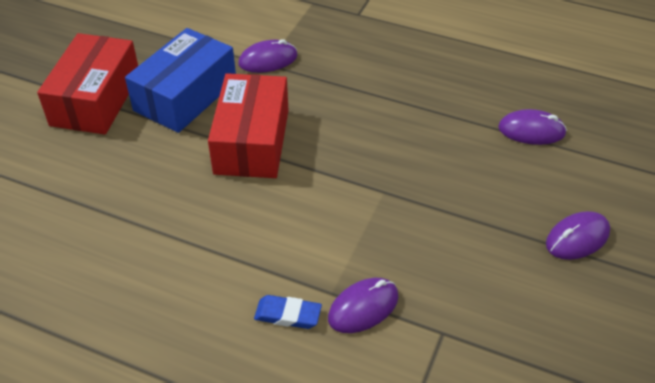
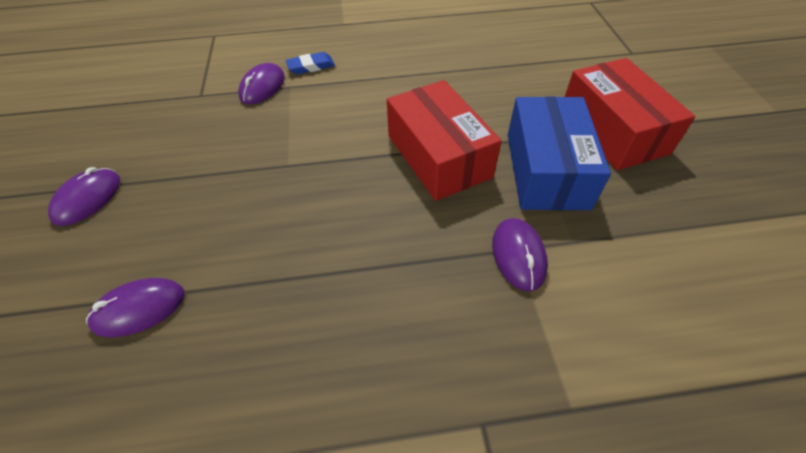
camera: 150 degrees right, 5 degrees up
(268, 60) = (518, 255): purple mouse -> purple mouse turned 45 degrees counterclockwise

